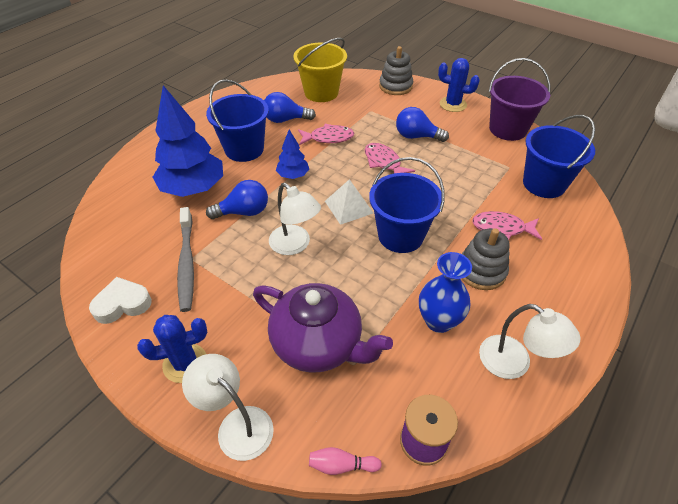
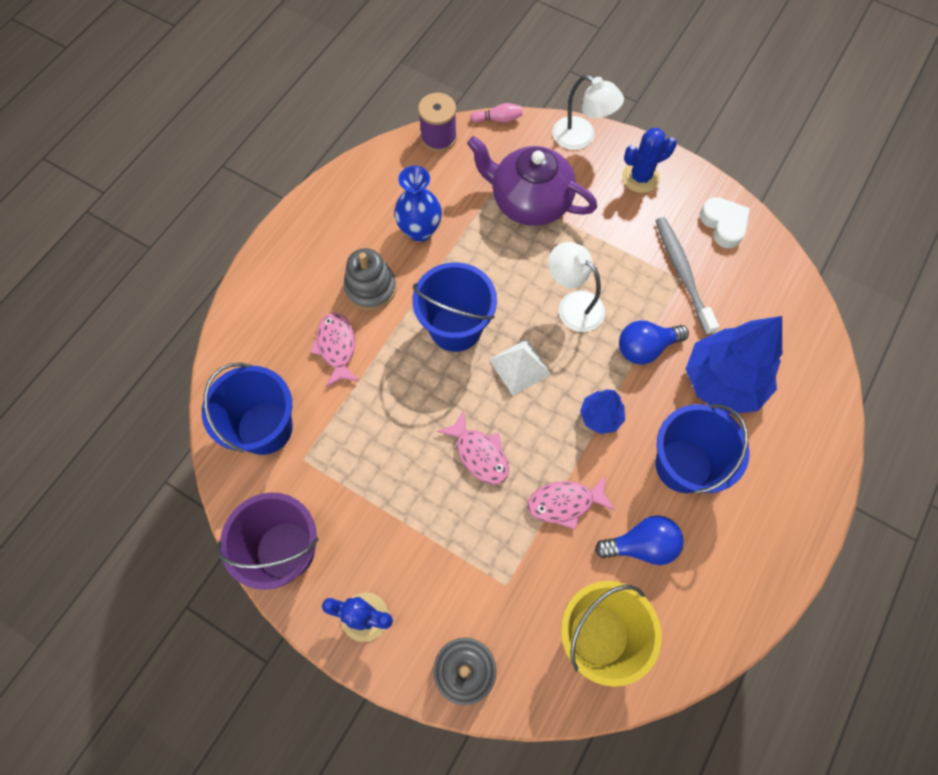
camera: 175 degrees right, 20 degrees up
(122, 304) = (723, 224): white heart -> white heart turned 90 degrees counterclockwise
(416, 136) = (431, 518): blue light bulb -> none
(502, 228) = (337, 347): pink fish -> pink fish turned 105 degrees counterclockwise
(514, 363) = (357, 198): white lamp -> none

